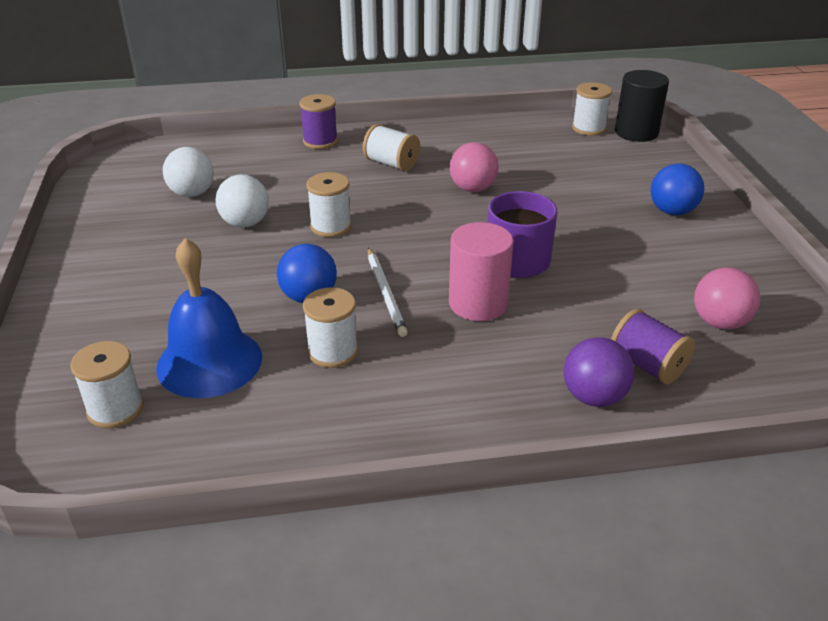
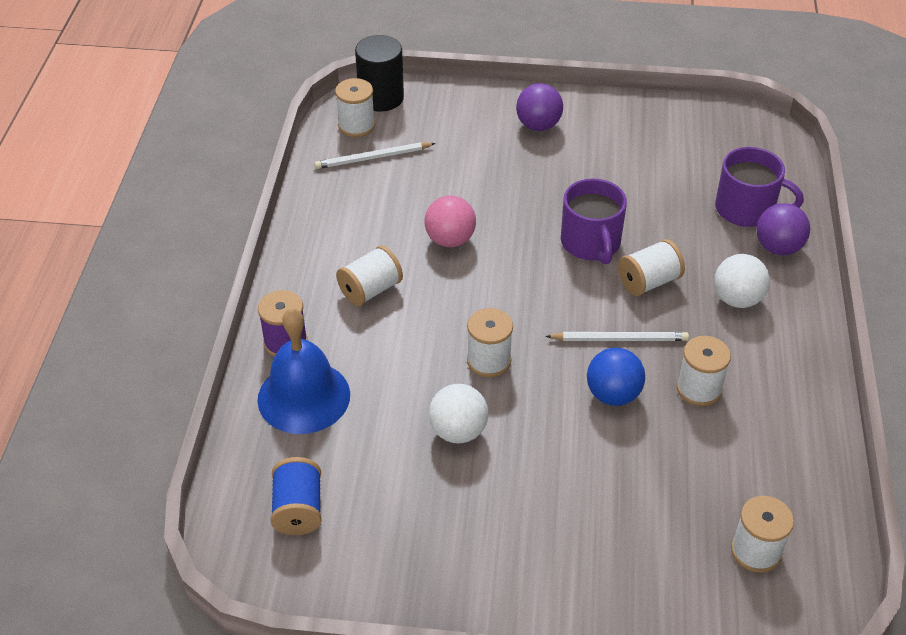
camera: 75 degrees left, 10 degrees up
(158, 171) = (298, 509): none -> blue spool
(192, 193) = (371, 476): white ball -> white ball (737, 299)
(209, 362) = (699, 478): blue bell -> blue bell (304, 397)
(478, 303) = (649, 282): pink cylinder -> white spool
(553, 141) = (372, 158): none -> white pencil
(647, 365) = (746, 209): purple spool -> purple mug
(672, 211) = (538, 125): blue ball -> purple ball
(719, 322) = (702, 156): pink ball -> none

